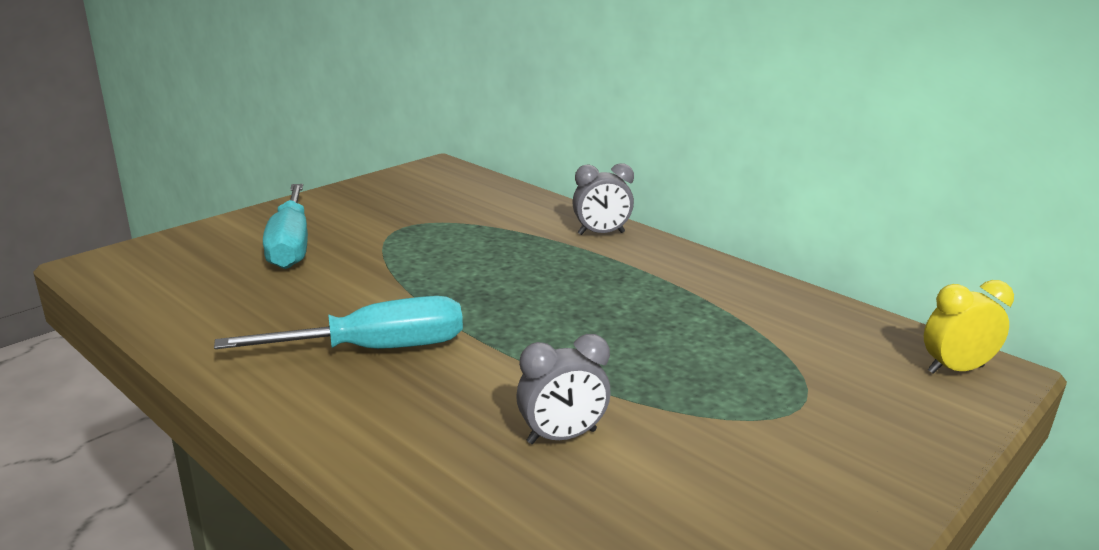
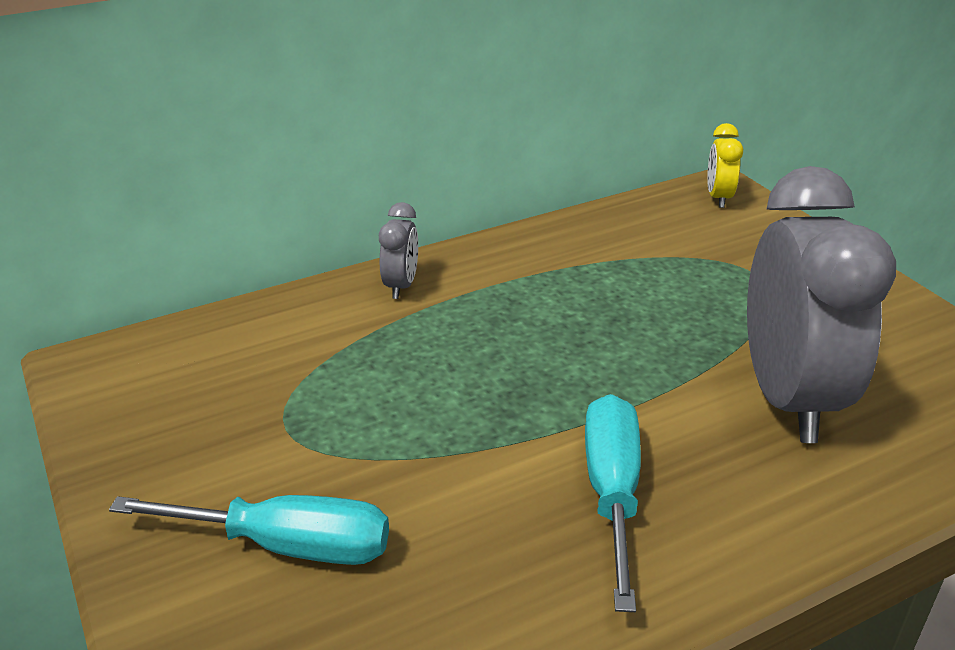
camera: 70 degrees left, 10 degrees up
(562, 437) = (788, 398): grey clock -> grey clock, size x2.34

